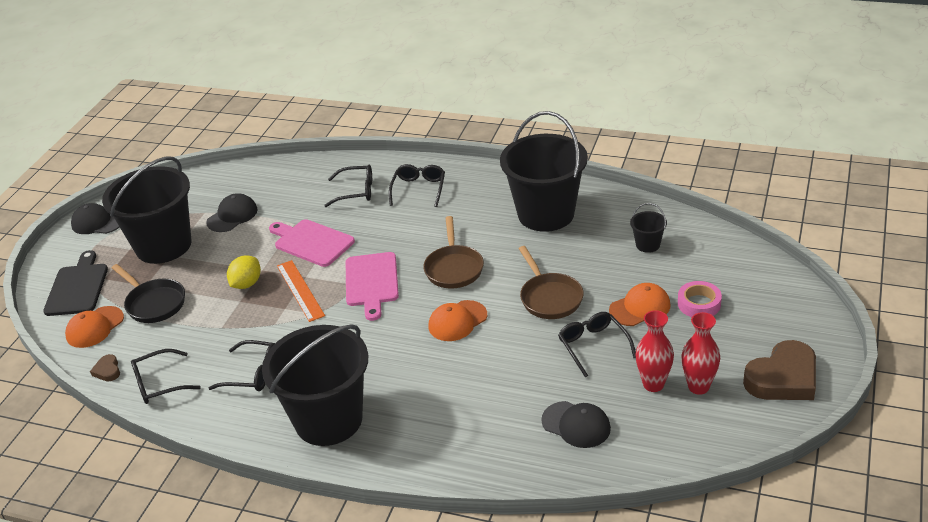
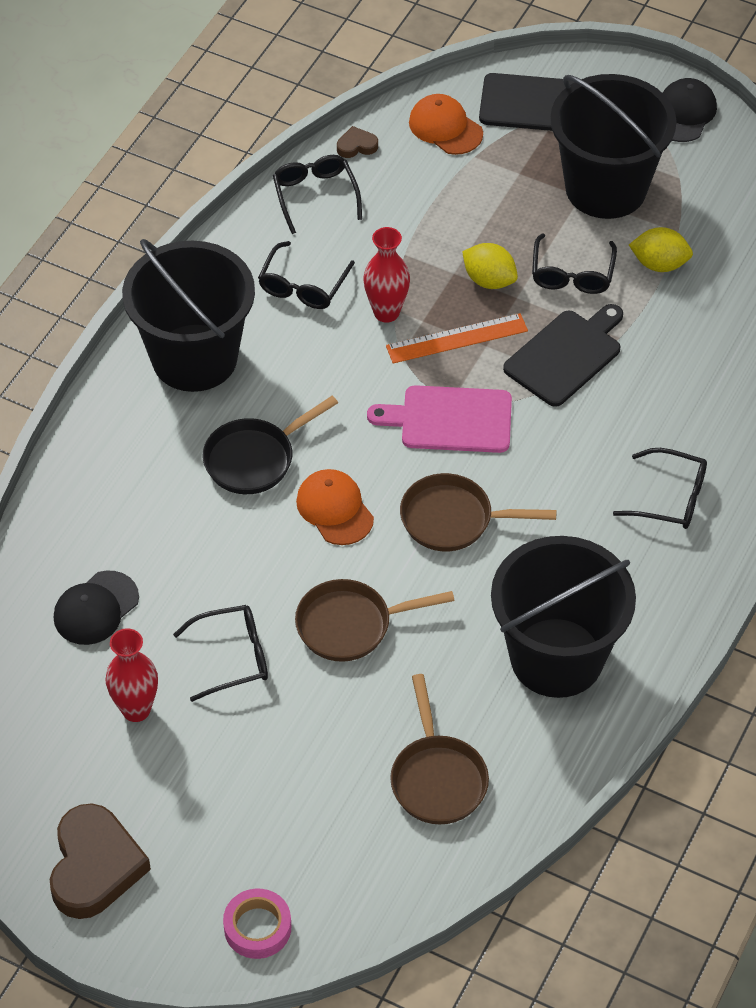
camera: 95 degrees right, 15 degrees up
(154, 303) = (476, 184): black pan -> black pan (254, 459)
(232, 216) = (659, 264): black cap -> yellow lemon
(311, 242) = (566, 355): pink cutting board -> black cutting board
(356, 191) = (685, 416): black glasses -> black glasses (572, 274)
(640, 308) = (293, 732): orange cap -> none
(647, 245) = (437, 778): black bucket -> brown pan
(698, 387) = (113, 760): red vase -> red vase (386, 312)
(699, 304) = (278, 809): pink tape -> pink tape (257, 927)
(783, 378) = (95, 866): brown heart -> brown heart turned 150 degrees counterclockwise

